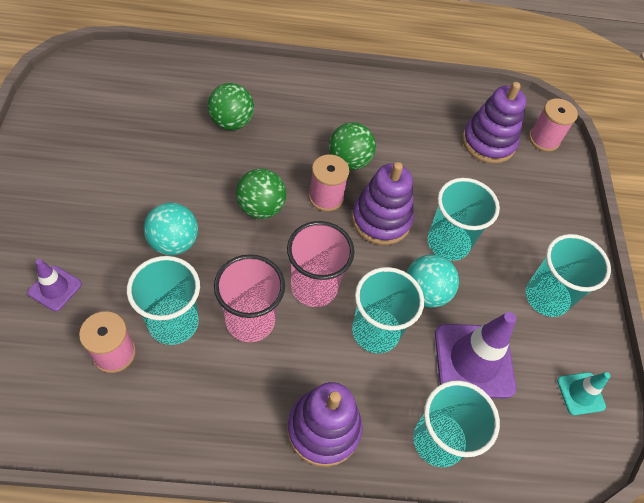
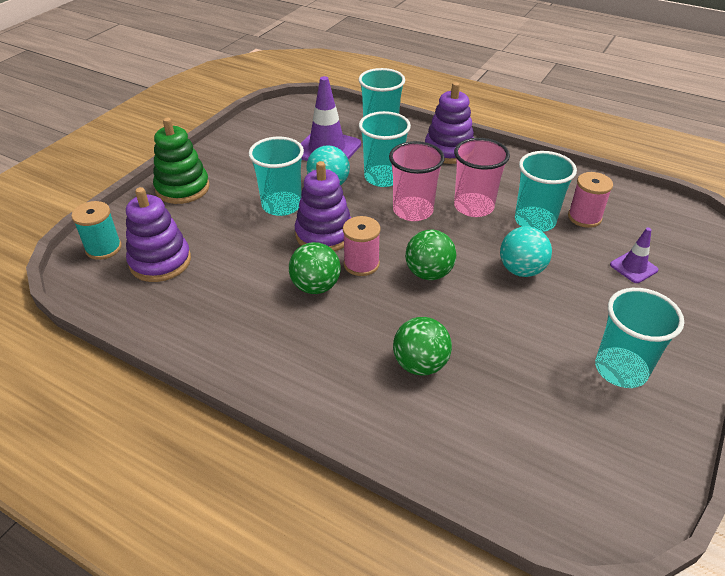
camera: 145 degrees left, 15 degrees down
(544, 139) = (103, 248): pink spool -> turquoise spool
(546, 297) = (242, 160): turquoise cup -> turquoise cup (621, 369)
(558, 229) = (182, 188): none -> green stacking toy
(580, 393) = (274, 122): turquoise traffic cone -> none

